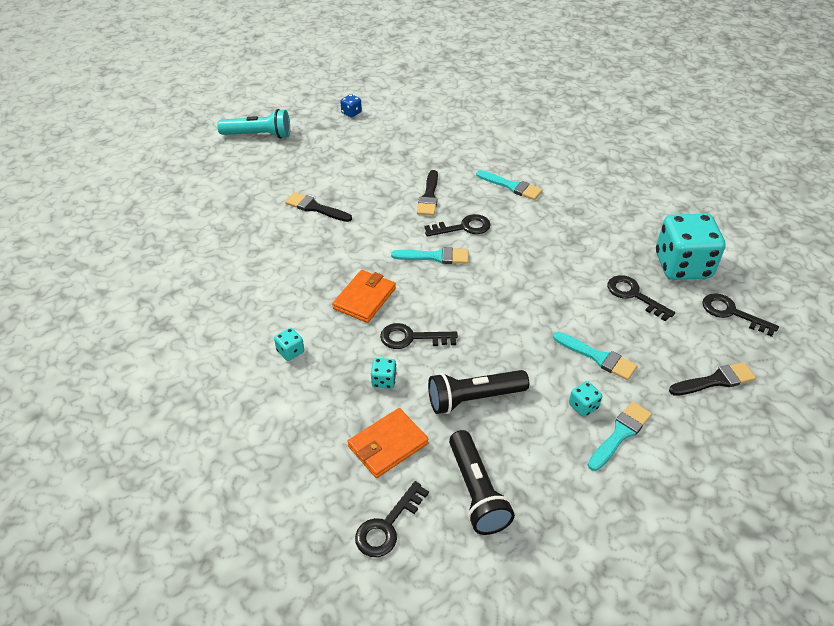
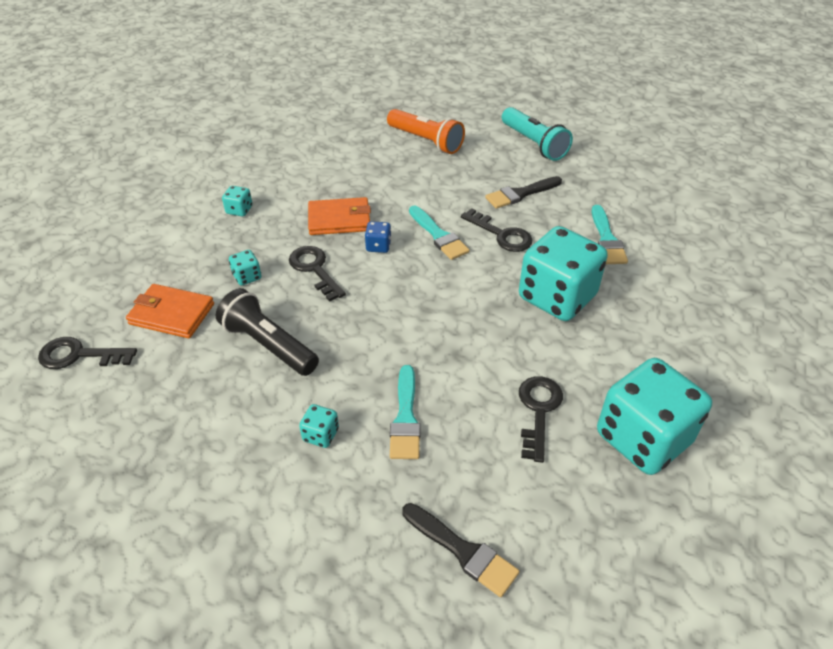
camera: 55 degrees right, 0 degrees up
(258, 135) = (482, 72): turquoise flashlight -> turquoise flashlight (534, 144)
(315, 208) = (426, 141): black brush -> orange flashlight
(351, 113) = (580, 99): blue dice -> blue dice (378, 246)
(476, 491) = (151, 398): black flashlight -> none
(545, 236) = (557, 297): none -> turquoise dice
(620, 434) = (302, 484): turquoise brush -> none
(732, 313) = (607, 525): black key -> none

